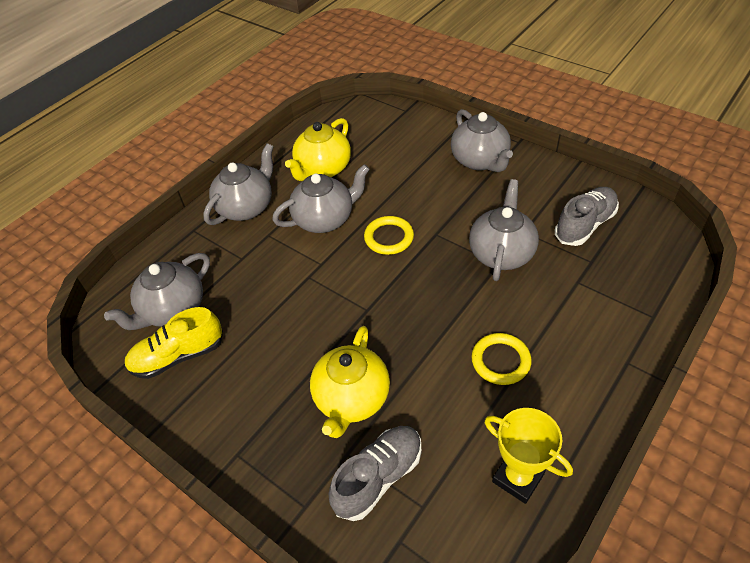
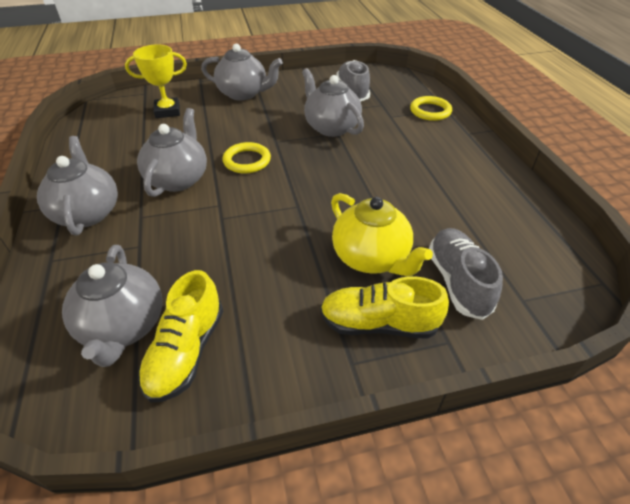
camera: 55 degrees left, 5 degrees down
(285, 448) = (378, 324): none -> yellow shoe
(323, 169) = (127, 154): yellow teapot -> none
(500, 361) = (416, 174): yellow ring -> yellow ring (430, 111)
(518, 478) = (514, 216): yellow trophy -> yellow trophy (167, 111)

